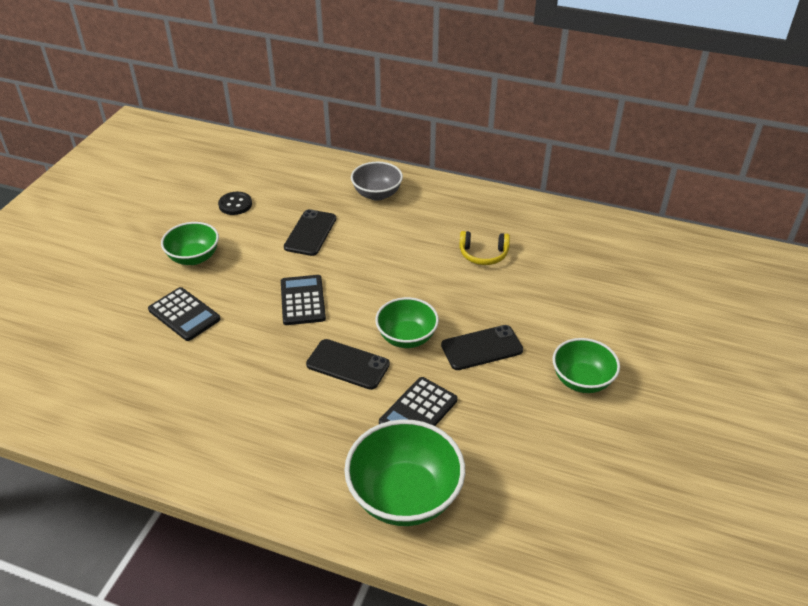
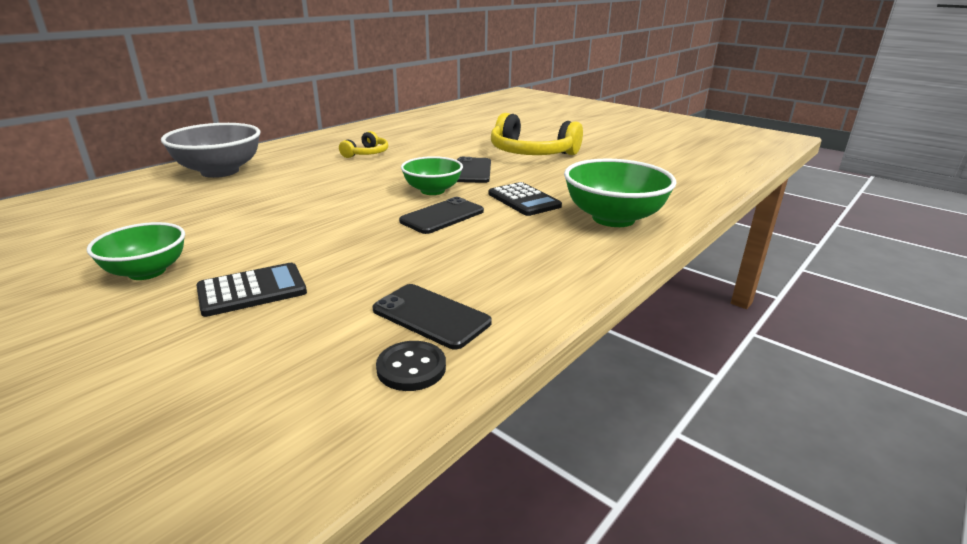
camera: 70 degrees left, 15 degrees down
(235, 204) = (91, 234): black button -> black button (411, 368)
(302, 300) = (326, 222): black calculator -> none
(310, 233) = (224, 205): black phone -> black phone (431, 316)
(377, 194) = (220, 171): grey bowl -> grey bowl, size x1.57
(582, 380) = (531, 153): green bowl -> yellow headphones

